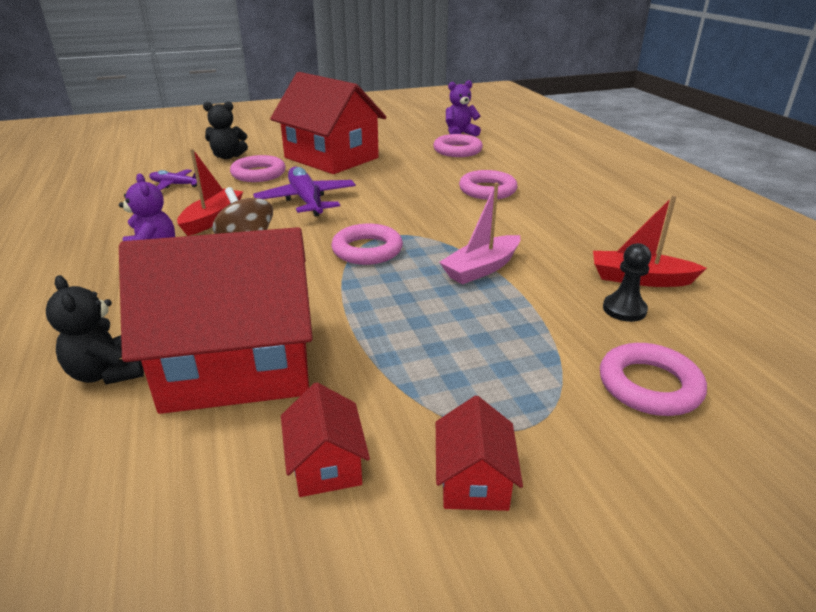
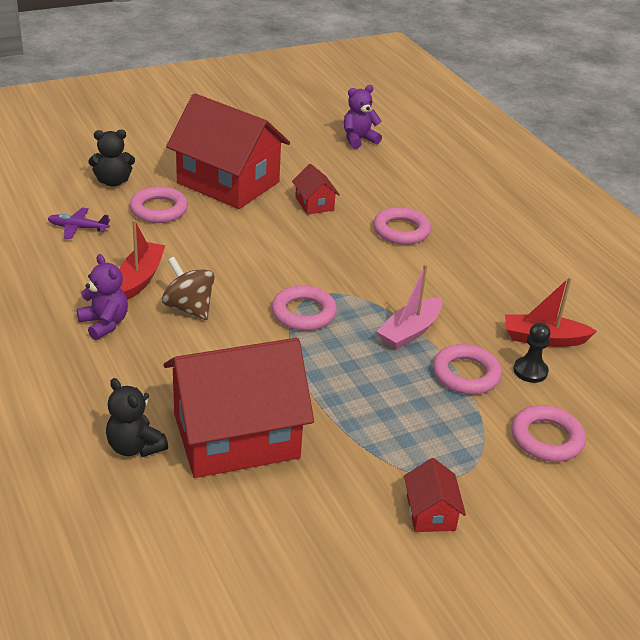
camera: 10 degrees left, 5 degrees up
(306, 201) = (225, 249): purple plane -> none
(326, 464) = (330, 508): red house -> red house (314, 204)
(457, 150) = (361, 168): pink ring -> pink ring (466, 374)

